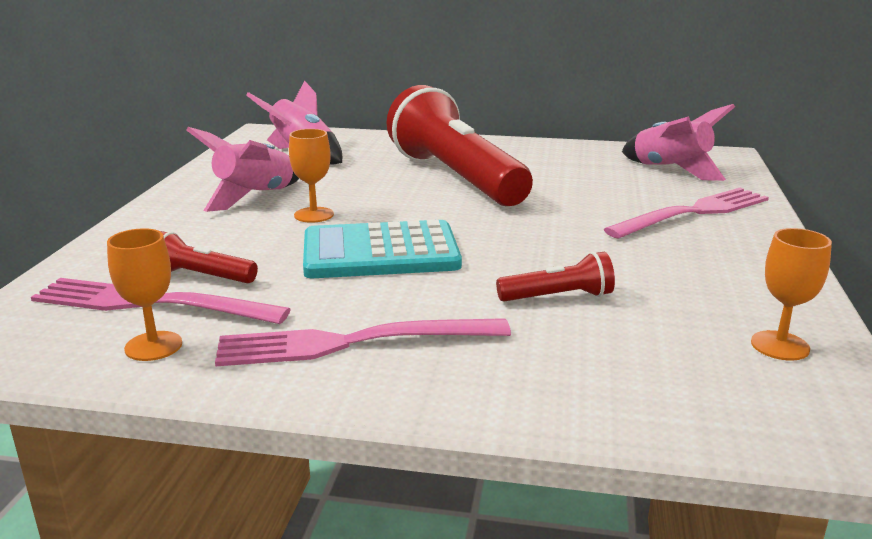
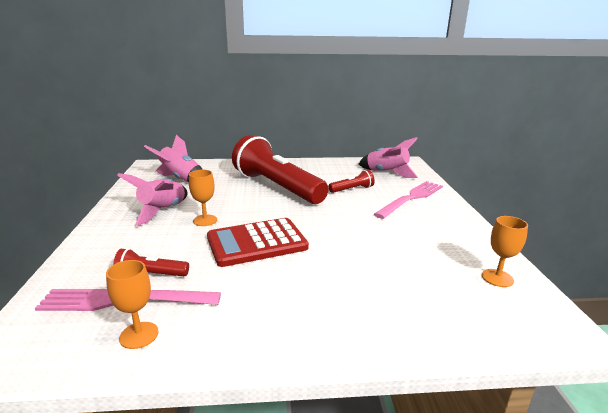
camera: 15 degrees left, 0 degrees up
(351, 343) = (268, 312): pink fork -> none
(380, 252) = (257, 242): turquoise calculator -> red calculator
(558, 297) = (371, 261): red flashlight -> red flashlight (352, 189)

